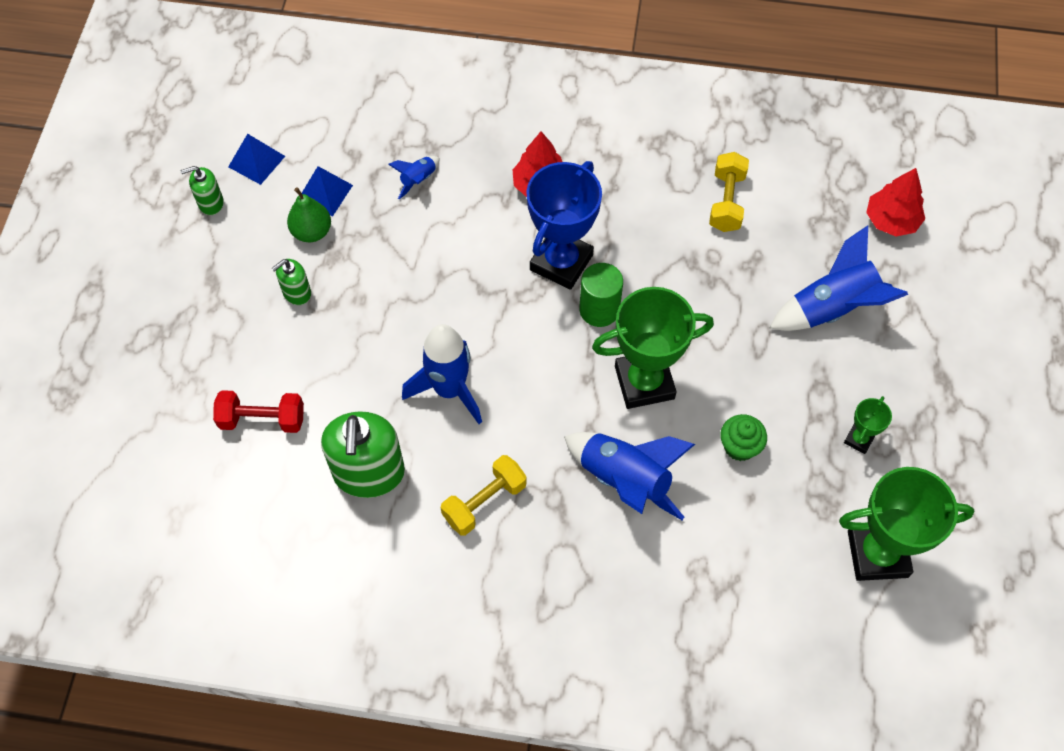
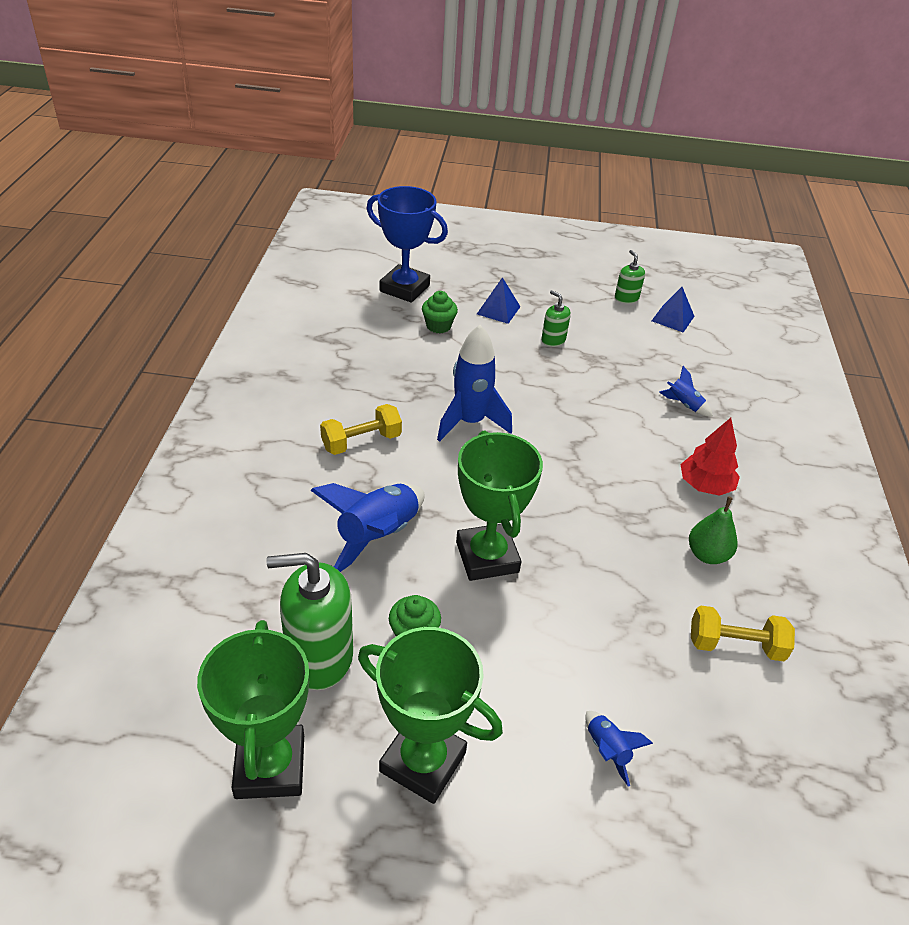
camera: 85 degrees right, 20 degrees down
(262, 419) = (438, 326): red dumbbell -> green cupcake
(312, 232) = (613, 347): green pear -> green pear (707, 555)
(324, 193) = (653, 353): blue pyramid -> blue pyramid (498, 310)
(369, 473) = (391, 378): green soap dispenser -> green soap dispenser (319, 657)
(484, 502) = (361, 442): yellow dumbbell -> yellow dumbbell turned 75 degrees counterclockwise
(561, 262) = (617, 498): blue trophy -> blue trophy (404, 288)
(599, 309) = (568, 525): green cylinder -> none
(832, 308) = (607, 750): blue rocket -> blue rocket, size x0.49
(859, 439) = (423, 762): green trophy -> green trophy, size x2.15
(891, 220) = (766, 844): red tree -> none

